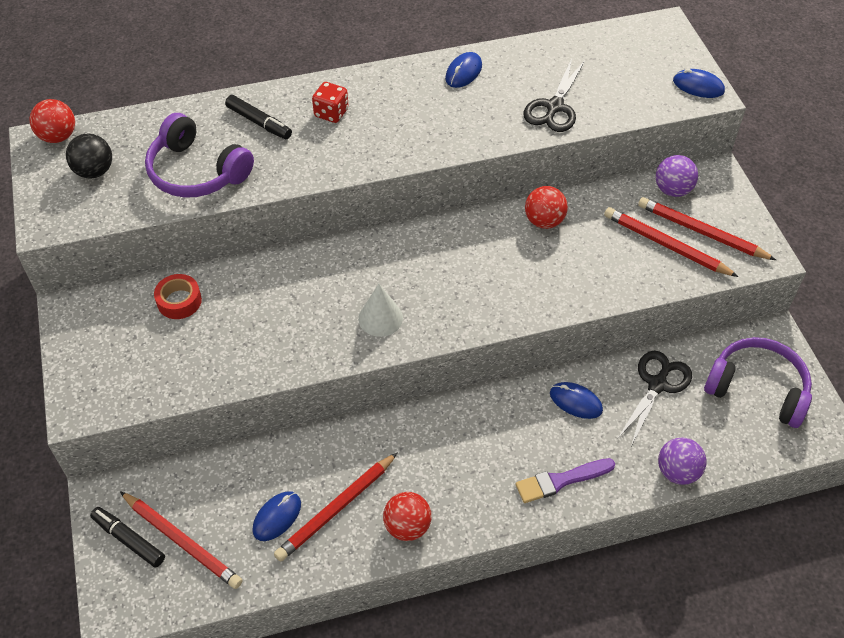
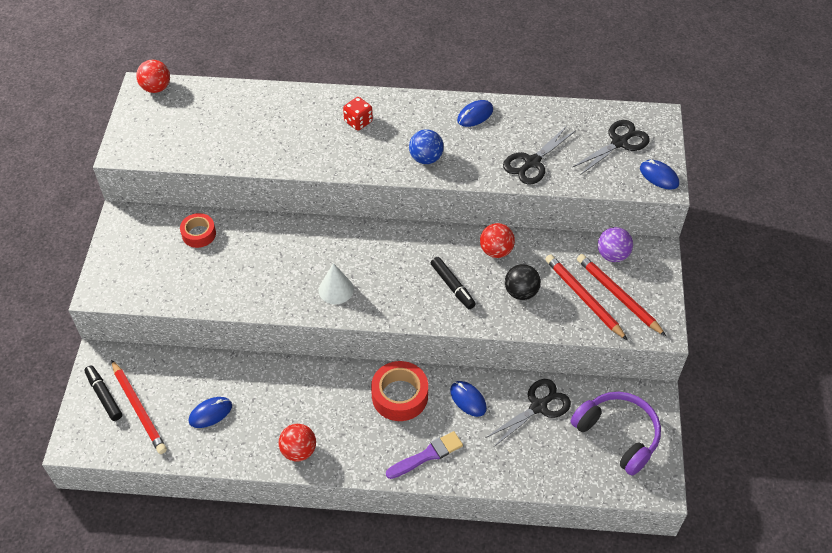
camera: 20 degrees right, 0 degrees up
(94, 171) = (170, 121): black ball -> black ball (521, 292)
(197, 172) = (240, 141): purple headphones -> none
(259, 122) = (302, 115): black marker -> black marker (452, 286)
(335, 509) = (254, 421): red pencil -> none
(431, 133) = (426, 158): none -> blue ball
(496, 422) = (400, 396): none -> red tape
(561, 481) = (427, 455): purple brush -> purple brush turned 150 degrees clockwise
(637, 62) = (619, 142): none -> black scissors
(677, 471) = (520, 478): purple ball -> none

